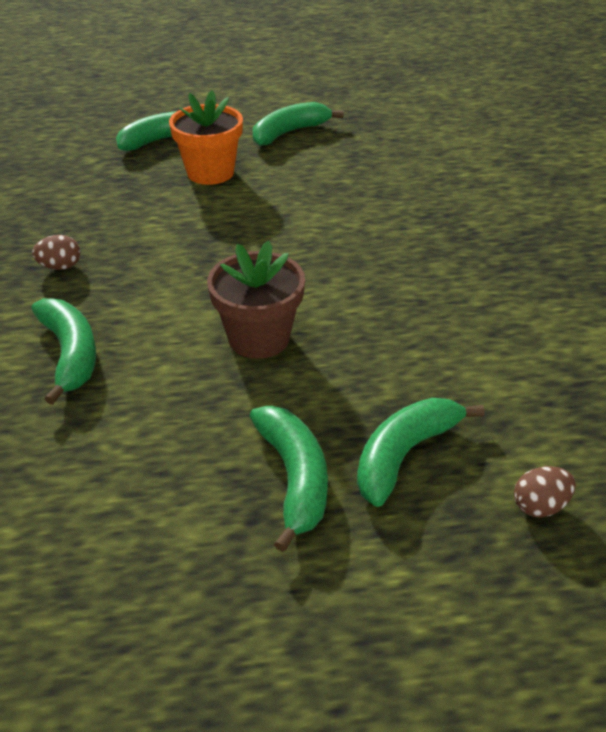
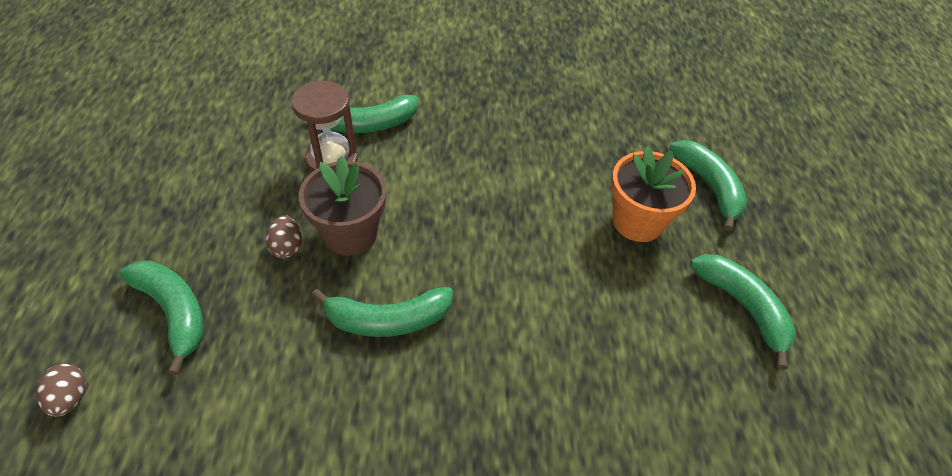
camera: 95 degrees right, 10 degrees up
(60, 267) = (481, 117): brown egg -> brown egg (287, 247)
(139, 375) = (332, 159): none -> brown hourglass
(294, 478) = (188, 237): green banana -> green banana (388, 320)

